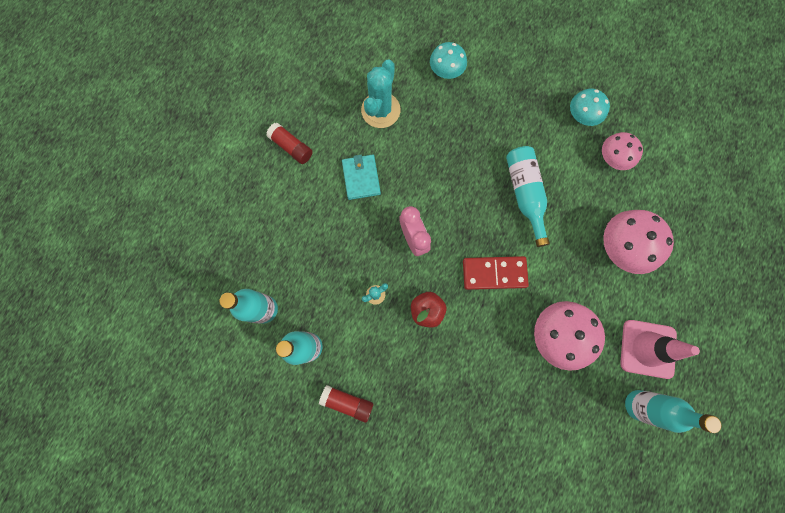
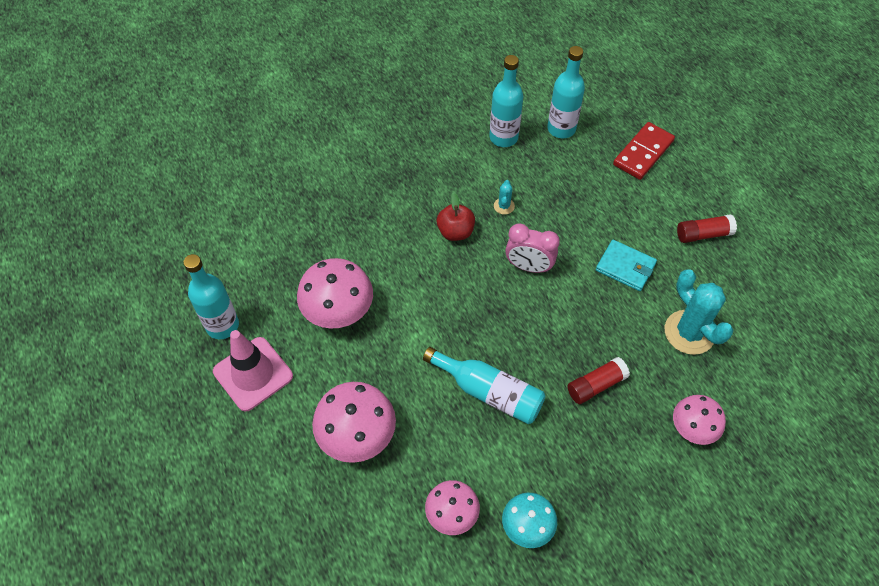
camera: 130 degrees right, 20 degrees down
(347, 402) = (437, 135): red glue stick -> red glue stick (596, 385)
(446, 71) = (693, 428): turquoise mushroom -> pink mushroom
(494, 273) = (438, 305): red domino -> red domino (643, 153)

